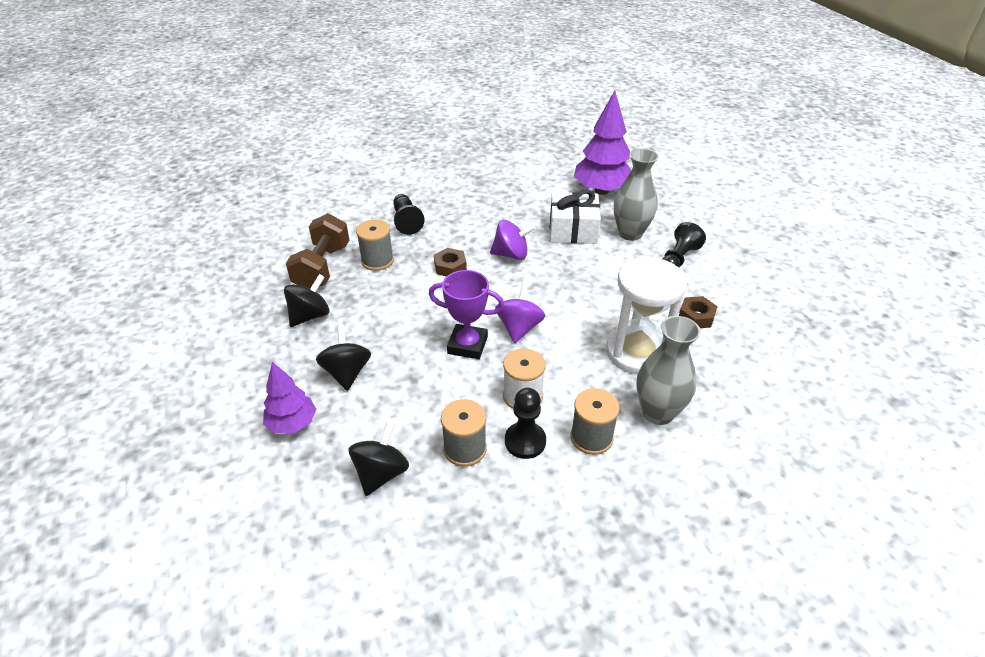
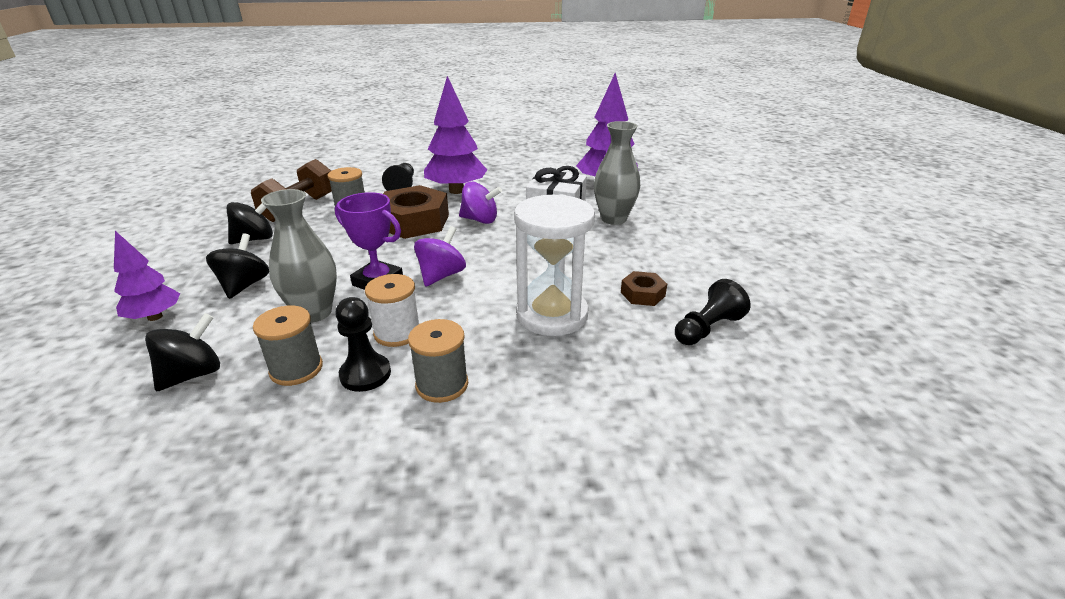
camera: 15 degrees right, 10 degrees down
(450, 267) = (414, 221): brown nut -> brown nut, size x2.06
(464, 219) = (456, 191): none -> purple tree
(658, 412) = (538, 374): grey vase -> grey vase (314, 313)
(678, 259) = (653, 244): black pawn -> black pawn (707, 328)

